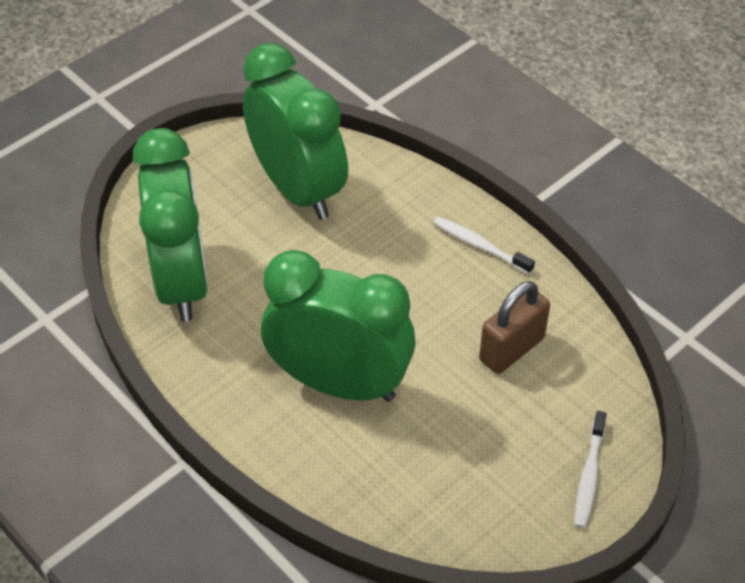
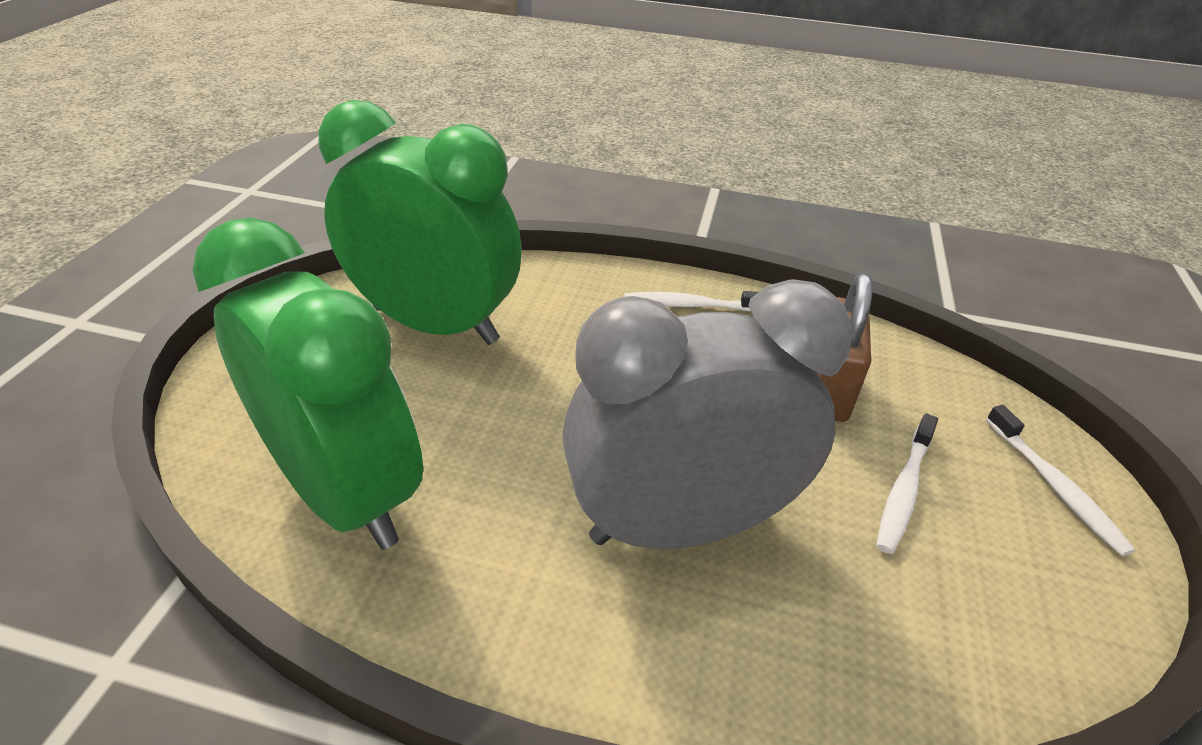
camera: 35 degrees left, 10 degrees down
(339, 383) = (680, 525): green clock -> grey clock
(489, 429) = (904, 490): none -> white toothbrush

